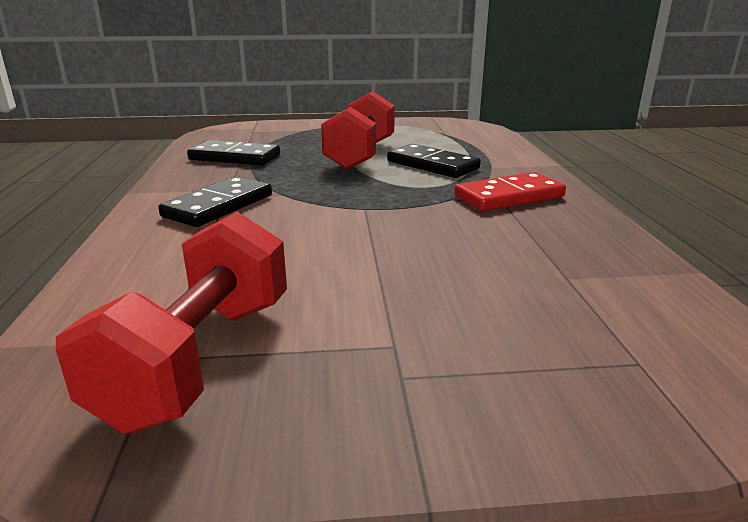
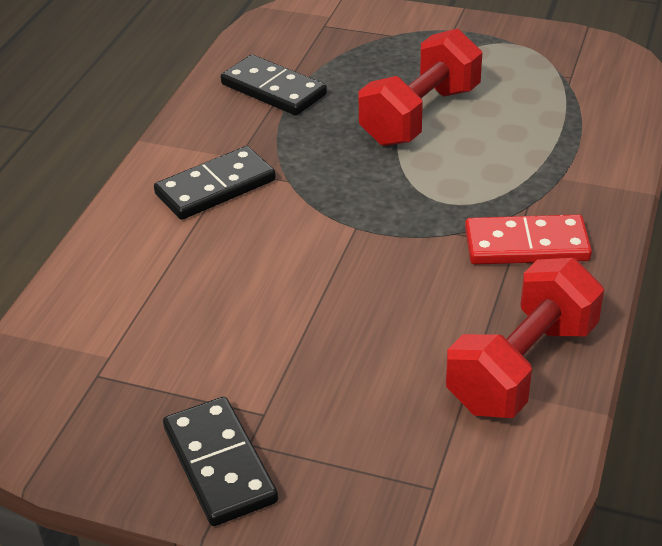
camera: 25 degrees right, 15 degrees up
(199, 359) = (123, 384): red dumbbell -> red dumbbell (522, 367)
(432, 165) = (490, 158): black domino -> black domino (219, 464)

